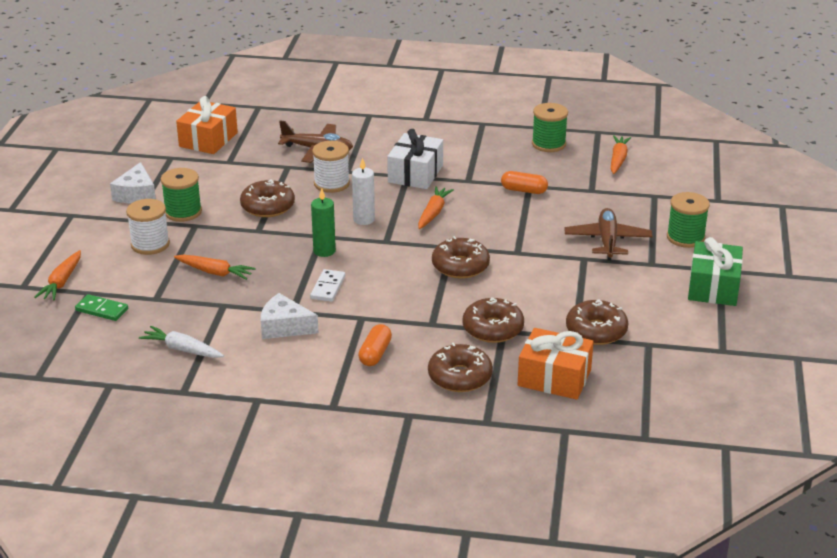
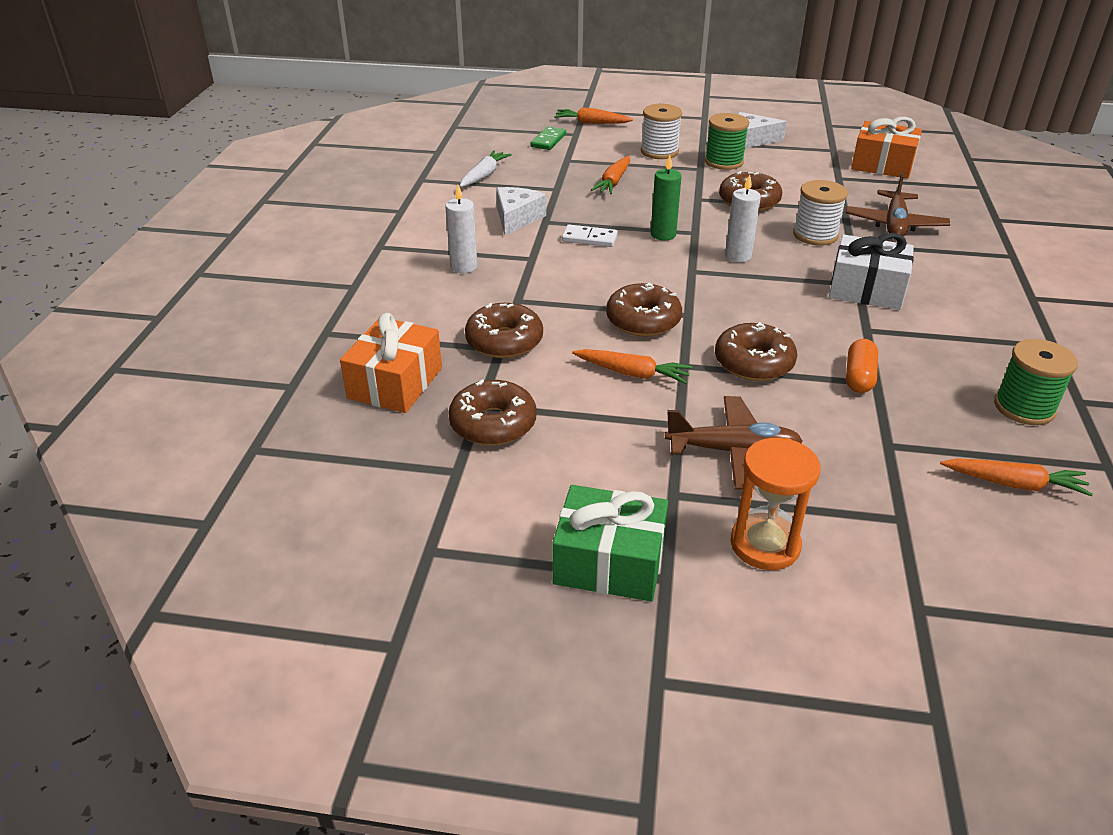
camera: 90 degrees right, 5 degrees up
(375, 354) = (464, 267): orange capsule -> white candle
(433, 213) = (769, 302): orange carrot -> orange carrot (632, 373)
(460, 377) = (412, 317): brown donut -> brown donut (753, 363)
(685, 237) = (765, 544): green spool -> orange hourglass

